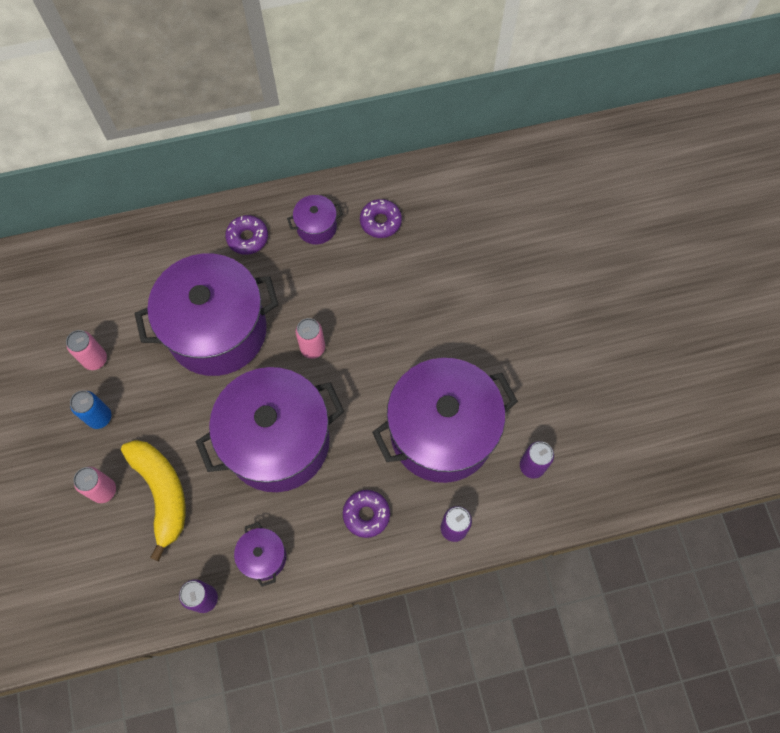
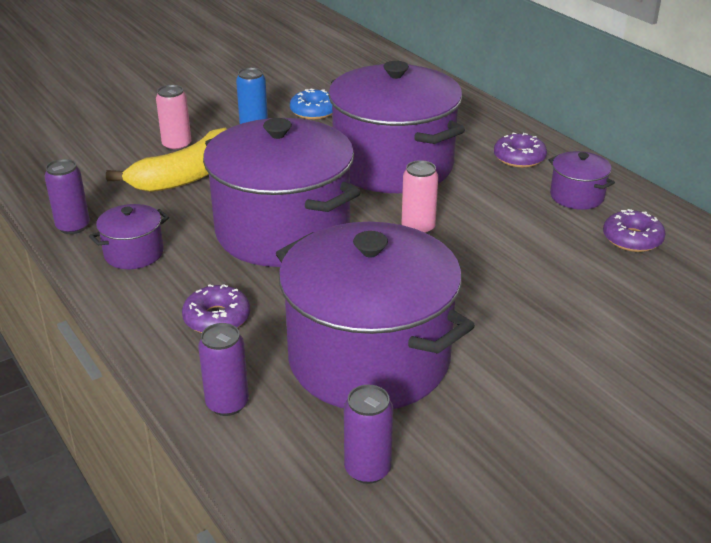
camera: 70 degrees right, 35 degrees down
(95, 359) = (313, 111): pink can -> blue donut

